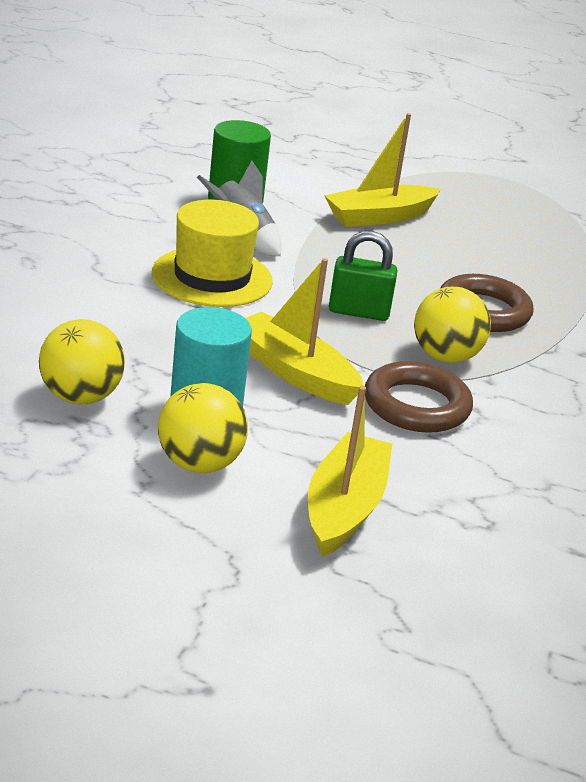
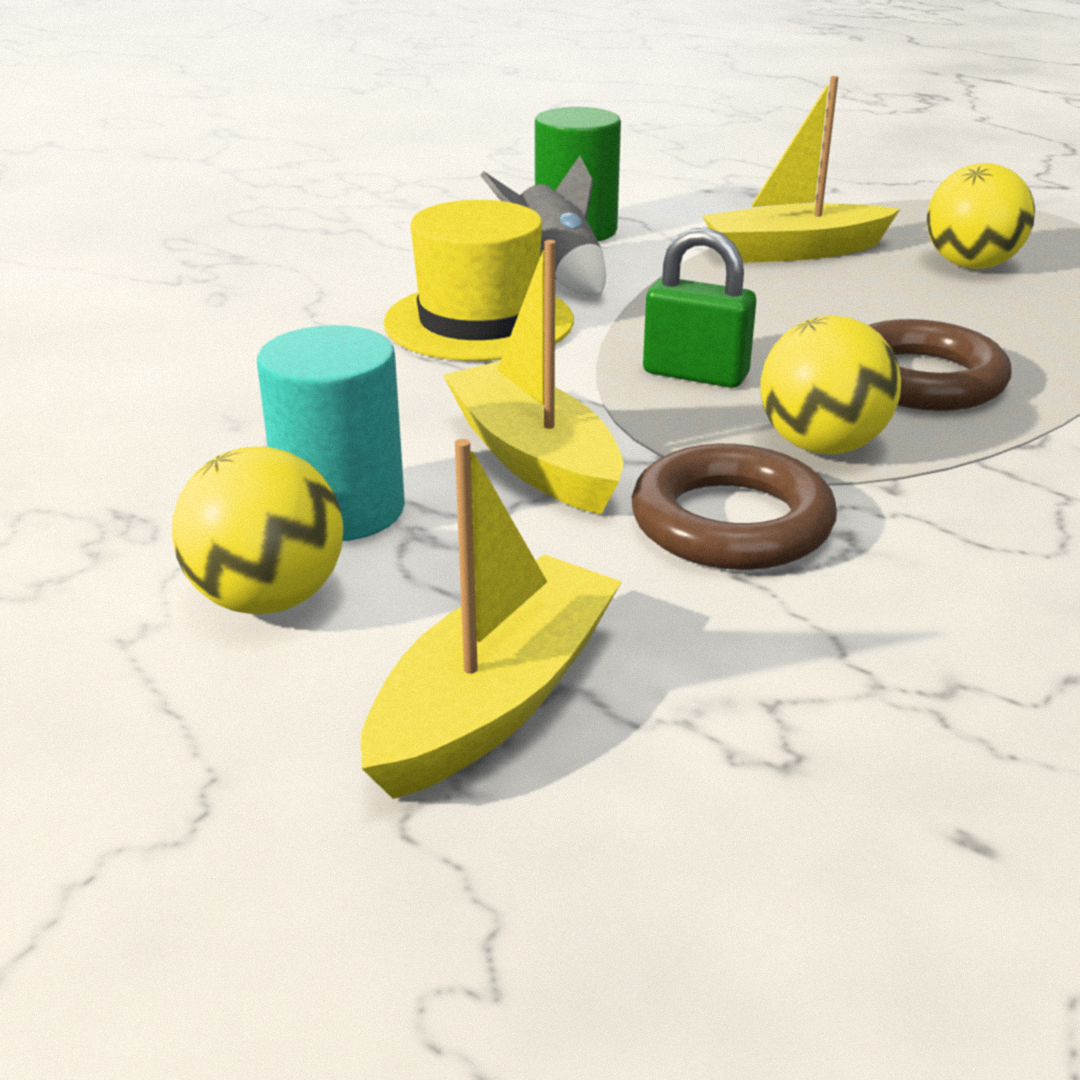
camera: 20 degrees right, 0 degrees up
(80, 397) = (147, 479): yellow ball -> yellow ball (970, 265)

